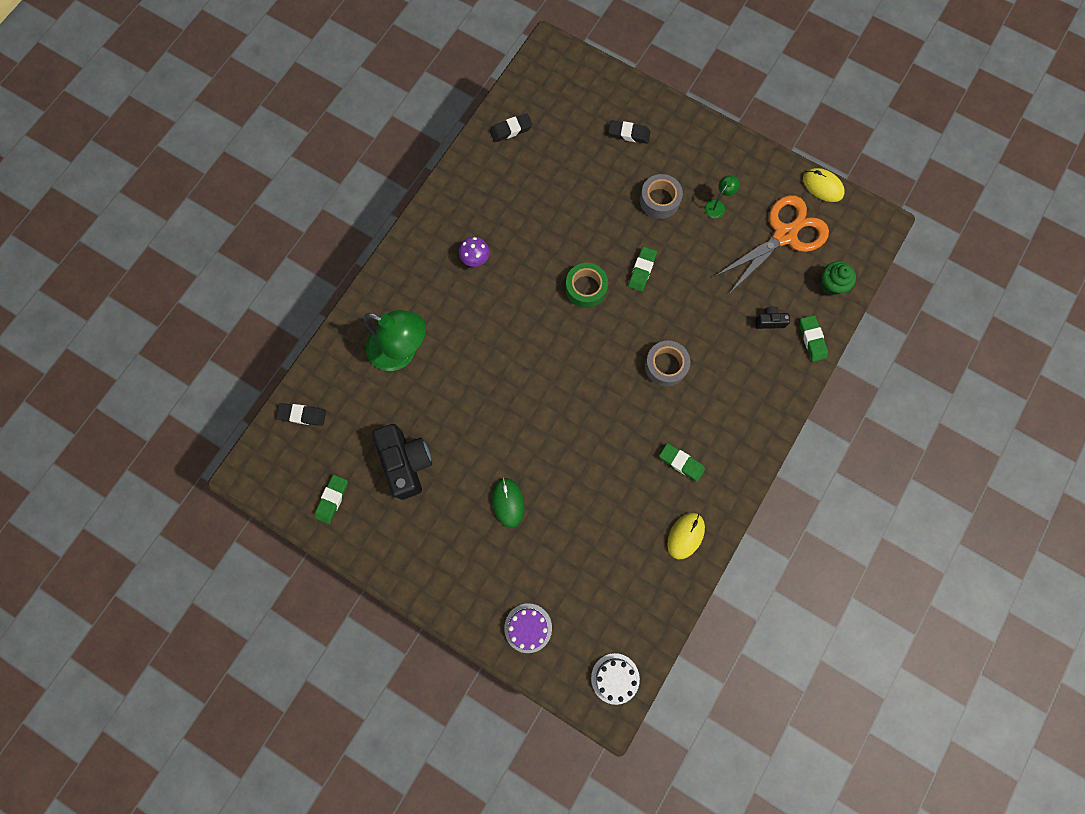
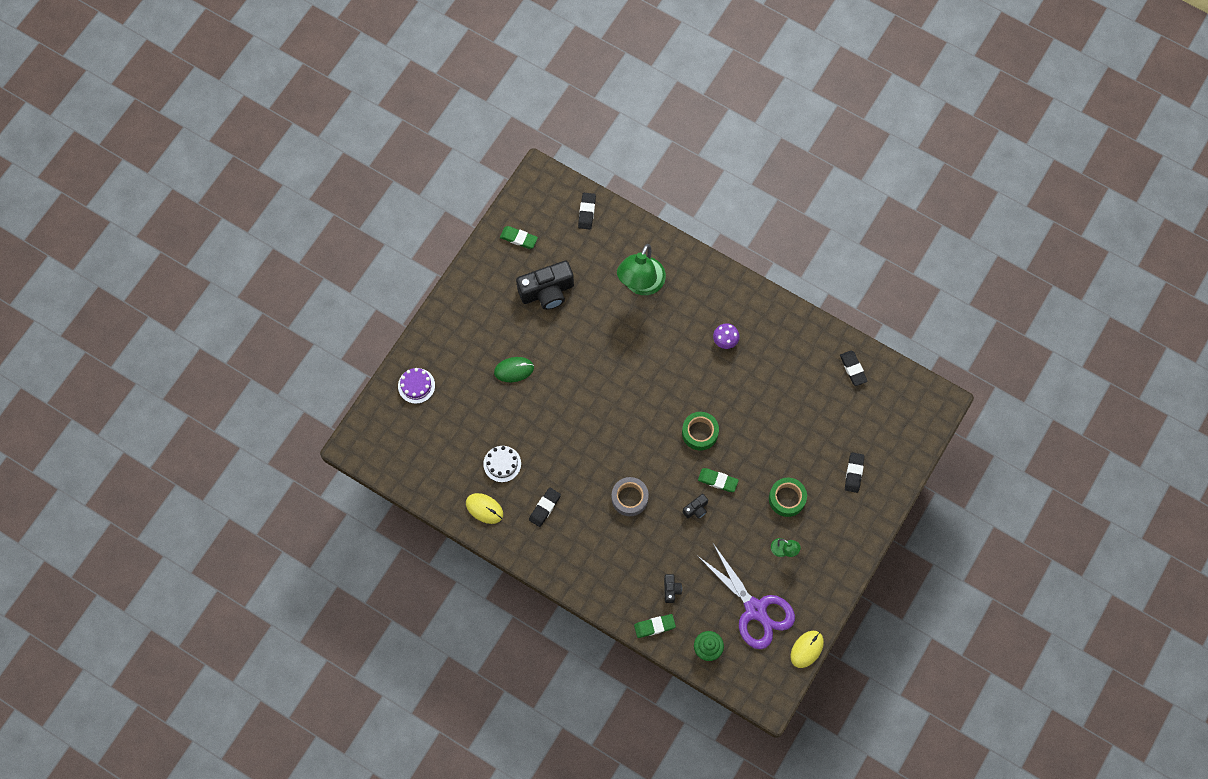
camera: 90 degrees right, 5 degrees down
(615, 678) = (376, 450): white cake -> white cake (502, 464)
(659, 200) = (787, 498): grey tape -> green tape
(675, 293) = (696, 509): none -> black camera
(681, 463) = (545, 508): green eraser -> black eraser
(784, 235) = (755, 609): orange scissors -> purple scissors

